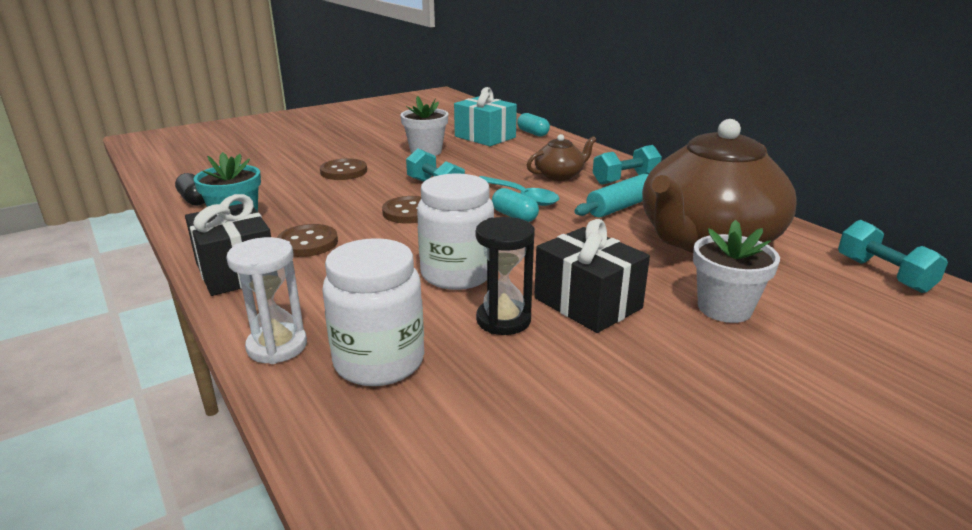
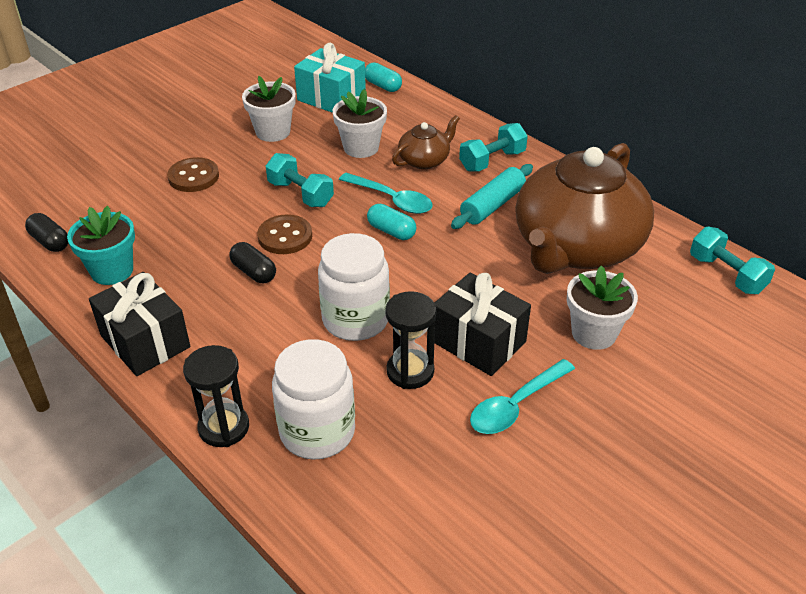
camera: 10 degrees left, 15 degrees up
(277, 346) = (224, 427): white hourglass -> black hourglass
(307, 243) = (199, 294): brown button -> none
(368, 232) = (254, 272): none -> black capsule
(502, 165) = (361, 148): none -> white flower pot
(622, 363) = (515, 406): none -> turquoise spoon

